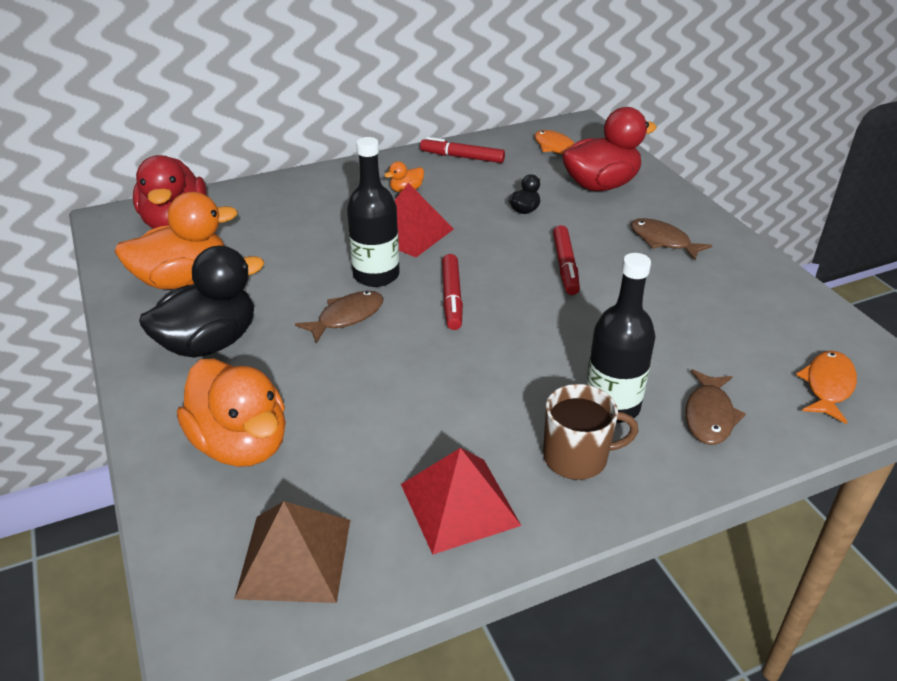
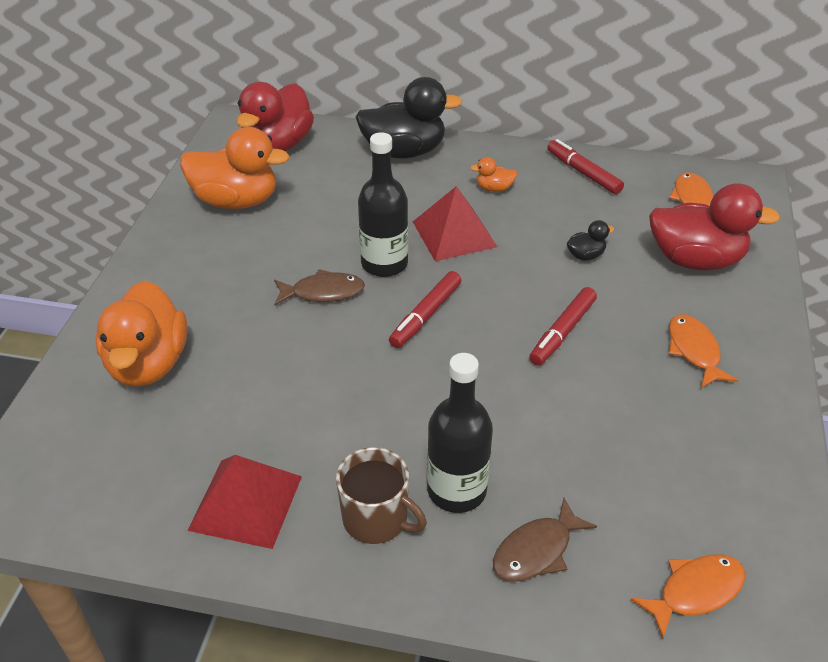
camera: 35 degrees right, 5 degrees up
(209, 343) = (204, 267): black duck -> black duck (404, 151)
(295, 558) = (99, 474): brown pyramid -> none
(663, 241) = (694, 351): brown fish -> orange fish

